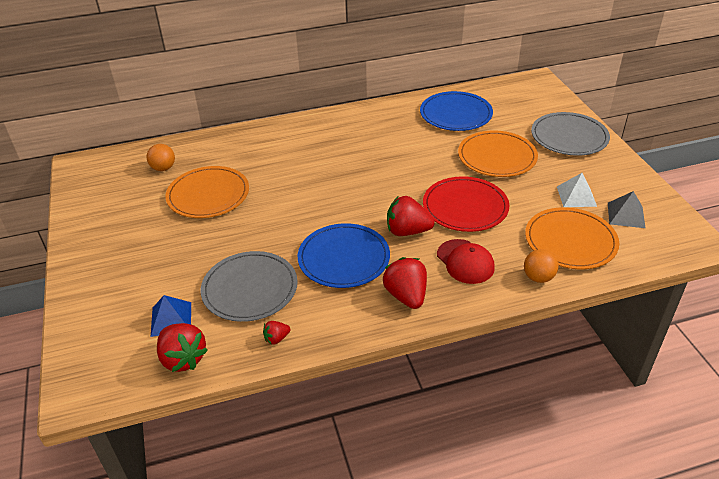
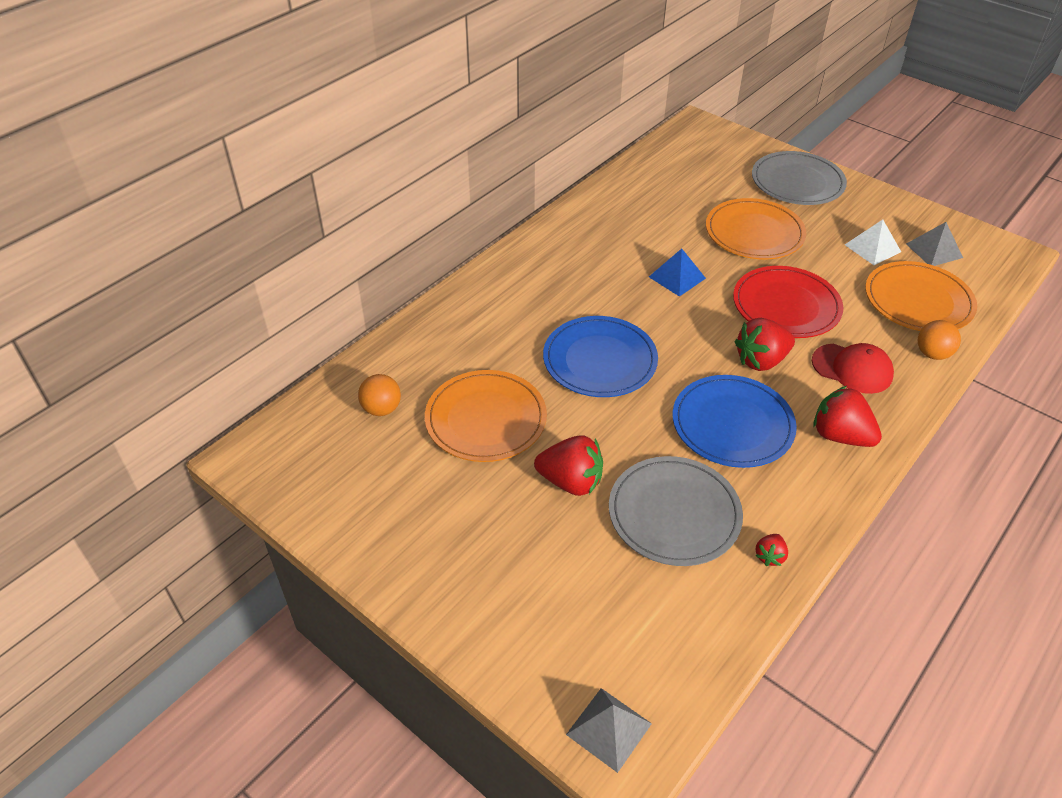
camera: 35 degrees left, 5 degrees up
(86, 374) = (609, 729): none -> grey pyramid
(171, 319) = (628, 600): blue pyramid -> blue pyramid (677, 277)
(183, 358) = (698, 640): red strawberry -> red strawberry (571, 481)
(456, 114) = (658, 196): blue plate -> blue plate (600, 360)

